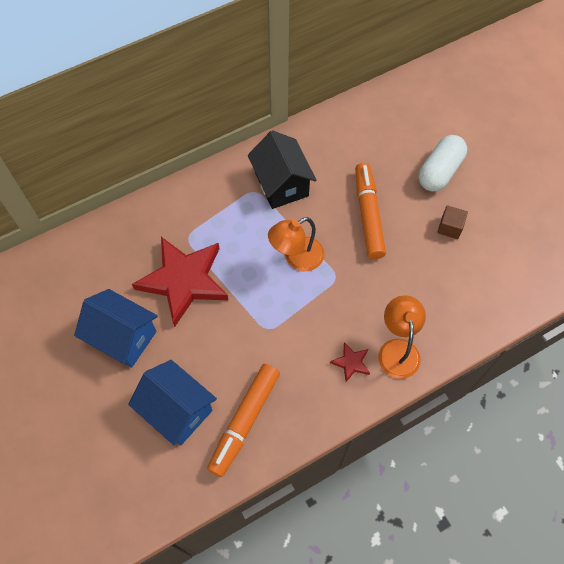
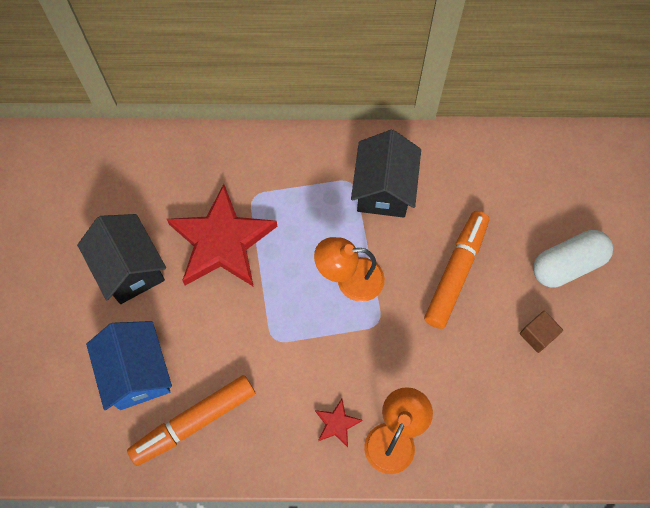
camera: 30 degrees right, 5 degrees up
(123, 337) = (130, 269): blue house -> black house

